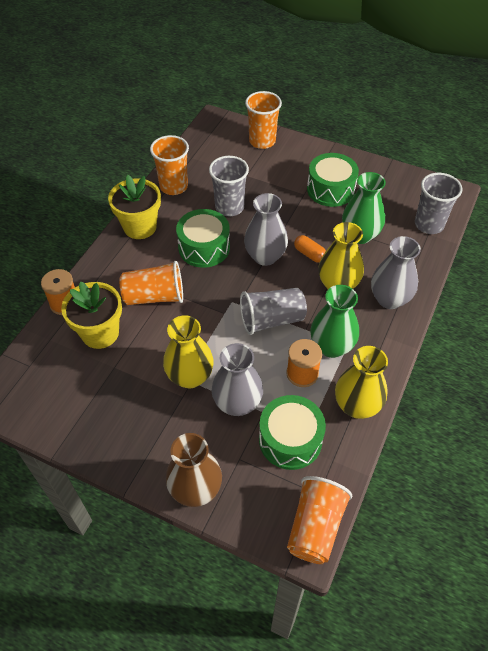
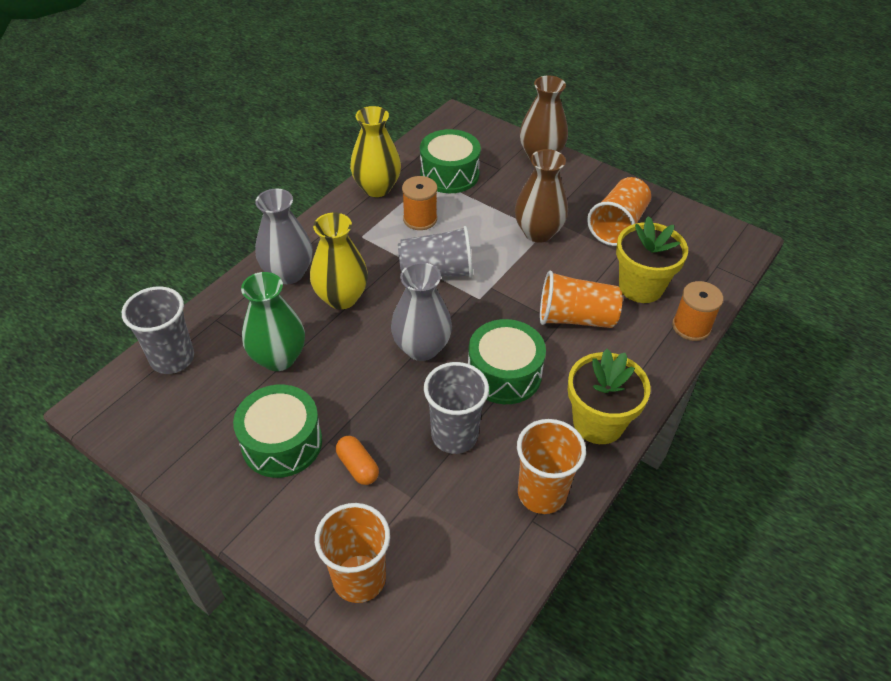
camera: 170 degrees left, 5 degrees down
(190, 376) = (538, 232): yellow vase -> brown vase
(237, 403) = (493, 205): grey vase -> none
(309, 254) = (360, 342): orange capsule -> orange capsule (358, 466)
(315, 527) = (447, 125): orange cup -> orange cup (618, 225)
(331, 346) = (379, 237): green vase -> none

